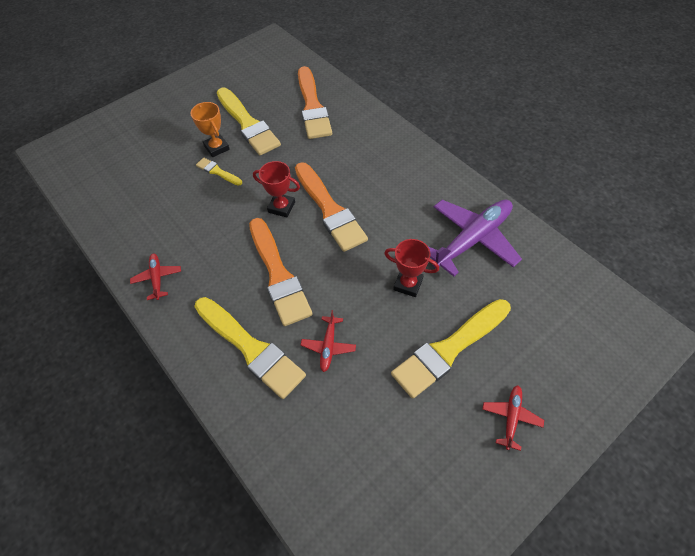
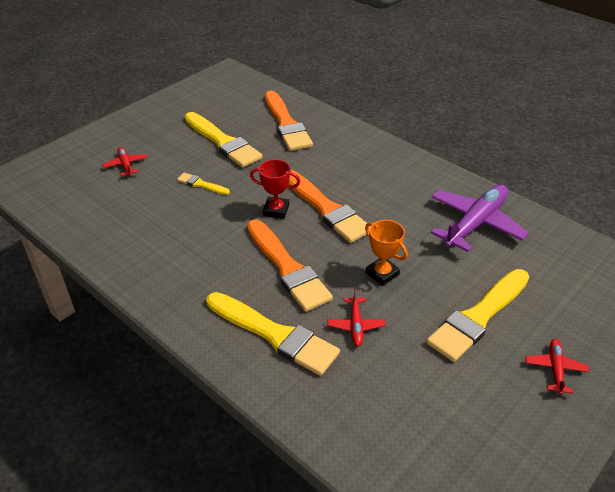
camera: 10 degrees left, 15 degrees down
(157, 278) = (158, 282): red plane -> red plane (126, 165)
(217, 148) = (195, 164): orange trophy -> orange trophy (382, 273)
(408, 284) = (422, 266): red trophy -> none

